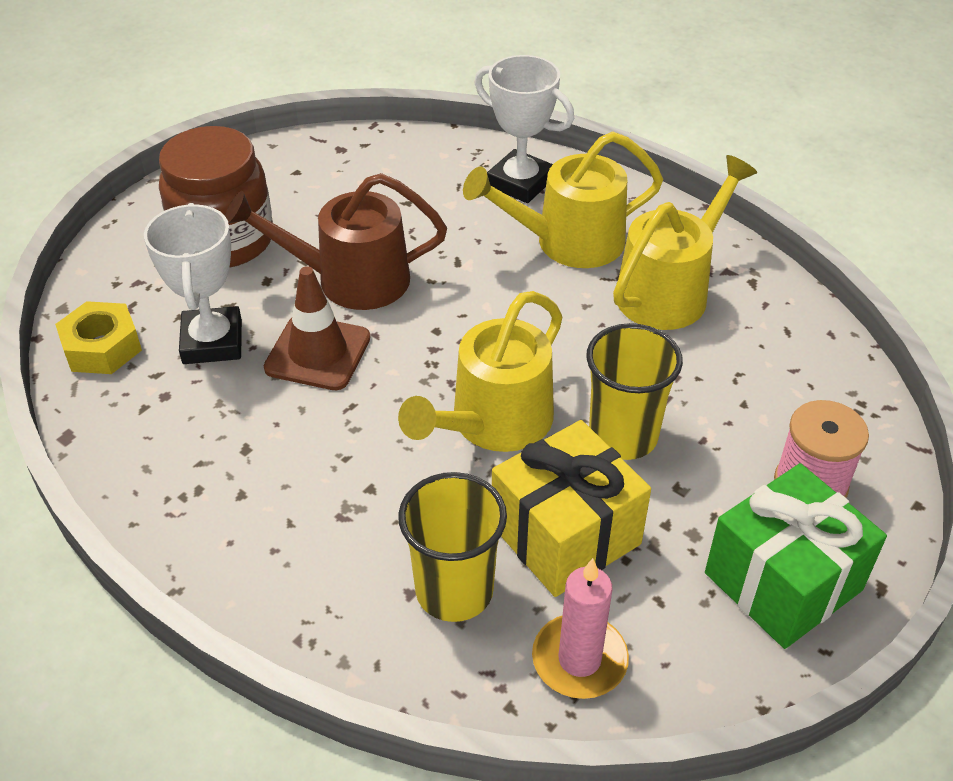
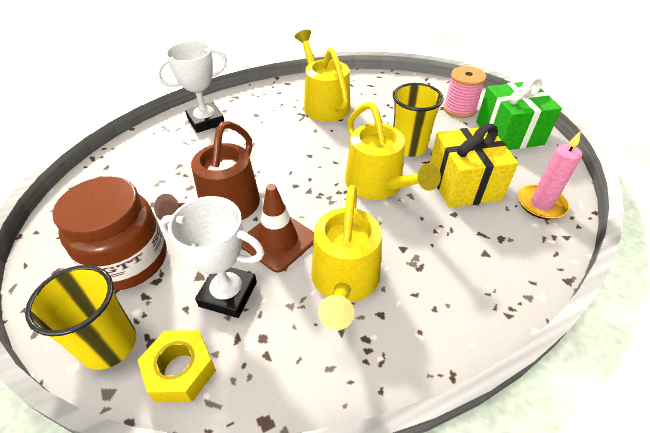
camera: 65 degrees left, 0 degrees up
(454, 591) = (489, 235): yellow cup -> yellow cup (109, 345)
(567, 242) = (266, 121): yellow watering can -> yellow watering can (344, 282)

